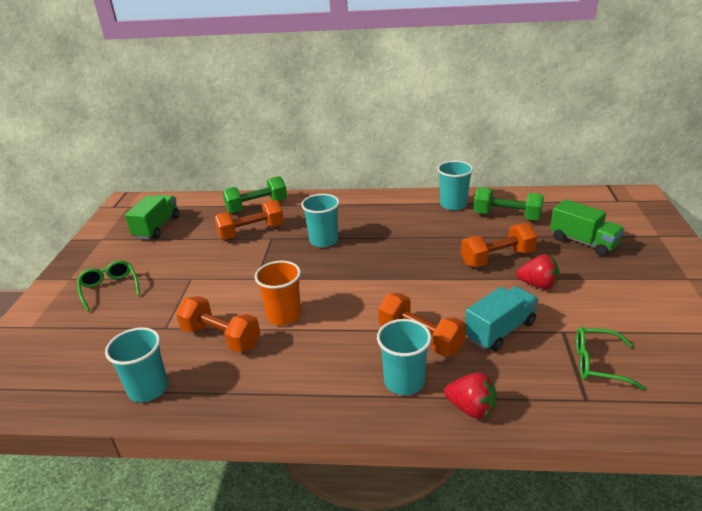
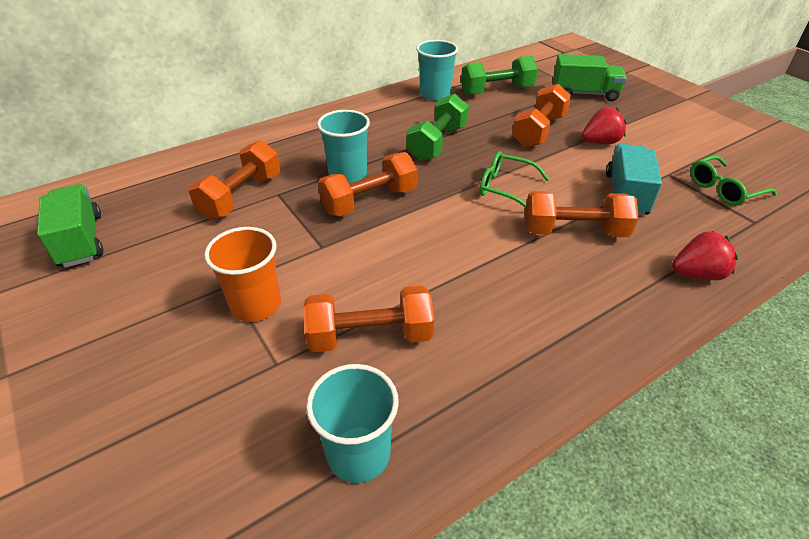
camera: 40 degrees left, 10 degrees up
(109, 288) = (109, 355): green glasses -> green glasses (505, 188)
(257, 206) = (208, 164): green dumbbell -> green dumbbell (437, 143)
(284, 315) = (412, 274): orange cup -> orange cup (256, 305)
(315, 262) = (369, 201): none -> orange dumbbell
(404, 381) = (616, 280): turquoise cup -> none

